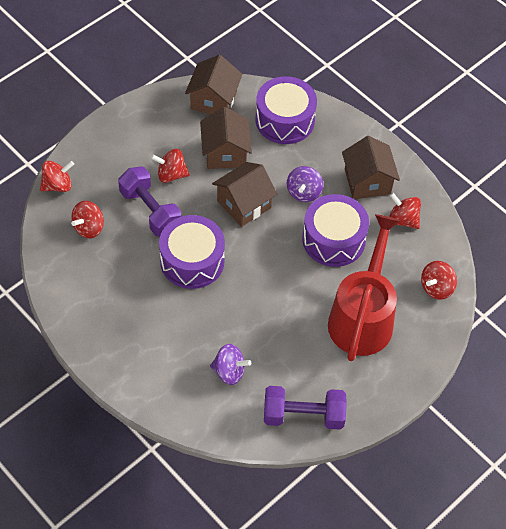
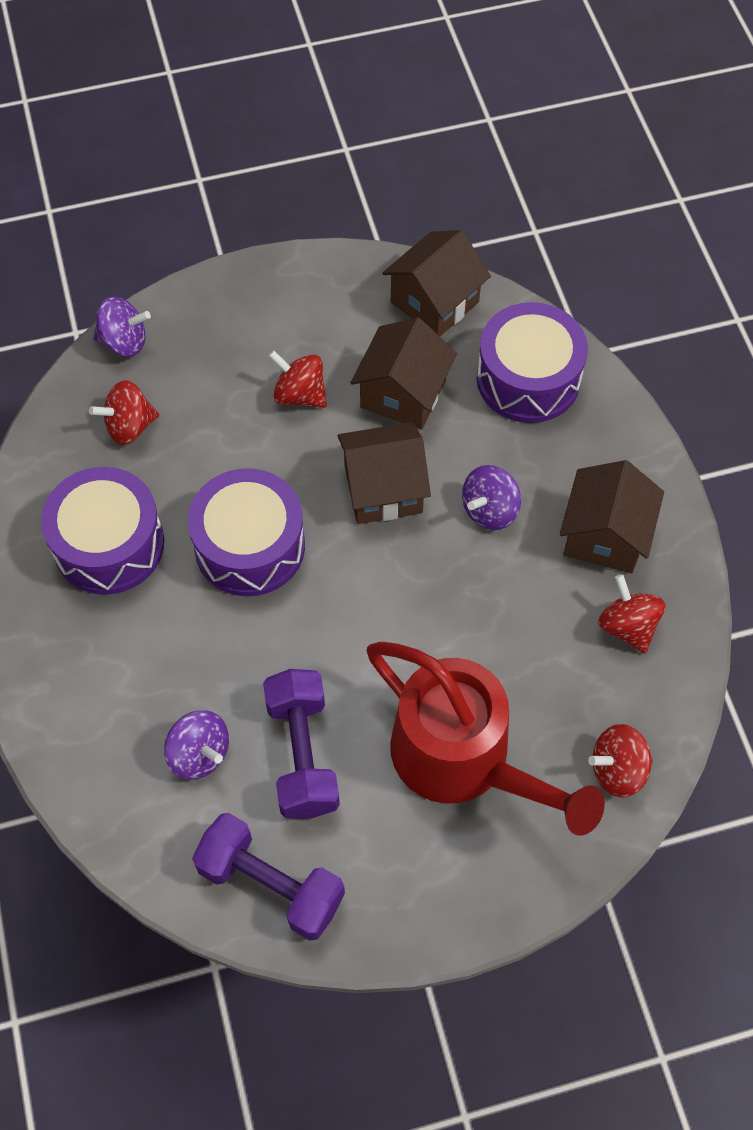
camera: 30 degrees right, 5 degrees up
(58, 185) = (124, 342): red spinning top -> purple spinning top
(150, 211) = (234, 439): purple dumbbell -> purple dumbbell (302, 754)
(333, 239) = (492, 610): purple drum -> purple drum (109, 544)
(363, 316) = (465, 761): red watering can -> red watering can turned 90 degrees clockwise

